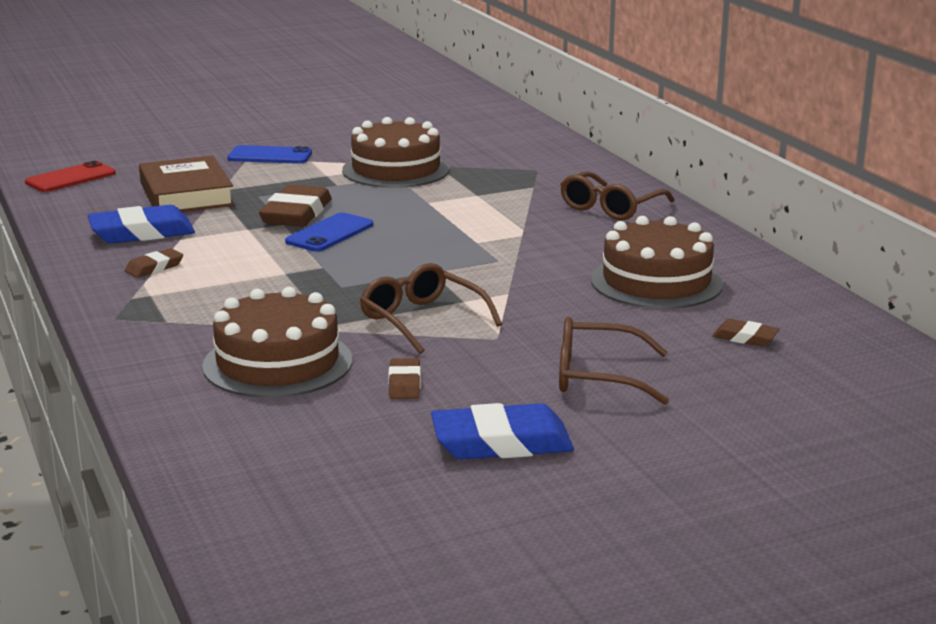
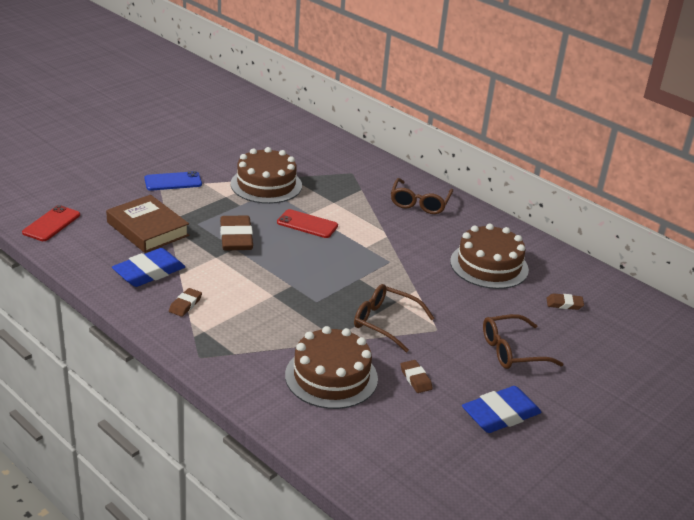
camera: 25 degrees left, 10 degrees up
(330, 233) = (271, 253): blue phone -> none
(413, 211) = (307, 224): none -> red phone

